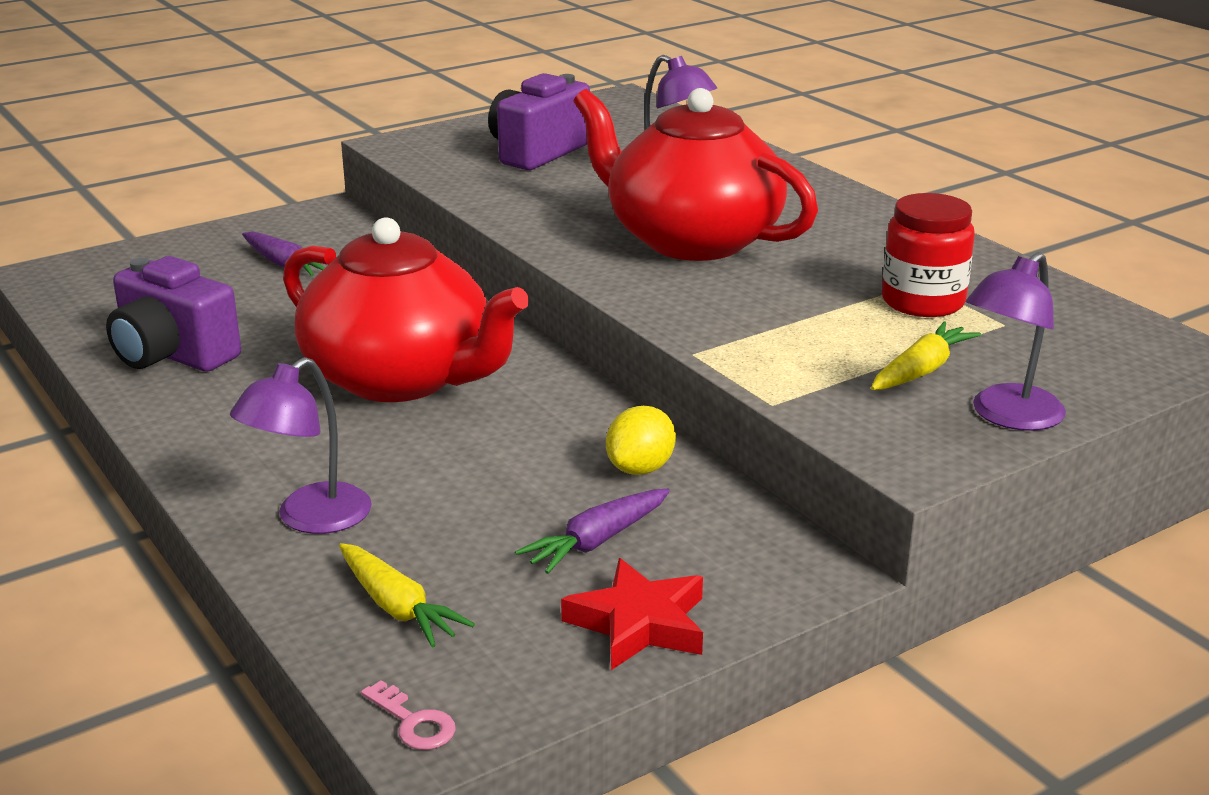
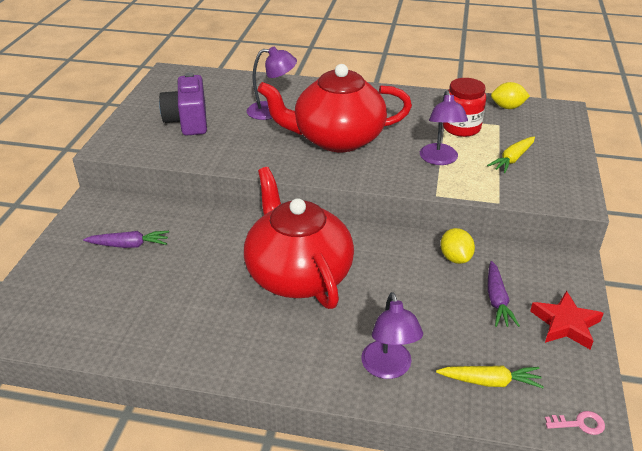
camera: 45 degrees left, 10 degrees up
(173, 355) = (169, 330): purple camera -> none
(402, 378) = (298, 274): red teapot -> red teapot turned 105 degrees counterclockwise
(921, 370) = (512, 159): yellow carrot -> yellow carrot turned 135 degrees counterclockwise
(1008, 416) = (565, 164): purple lamp -> purple lamp (440, 160)
(1077, 310) = (507, 107): none -> yellow lemon

